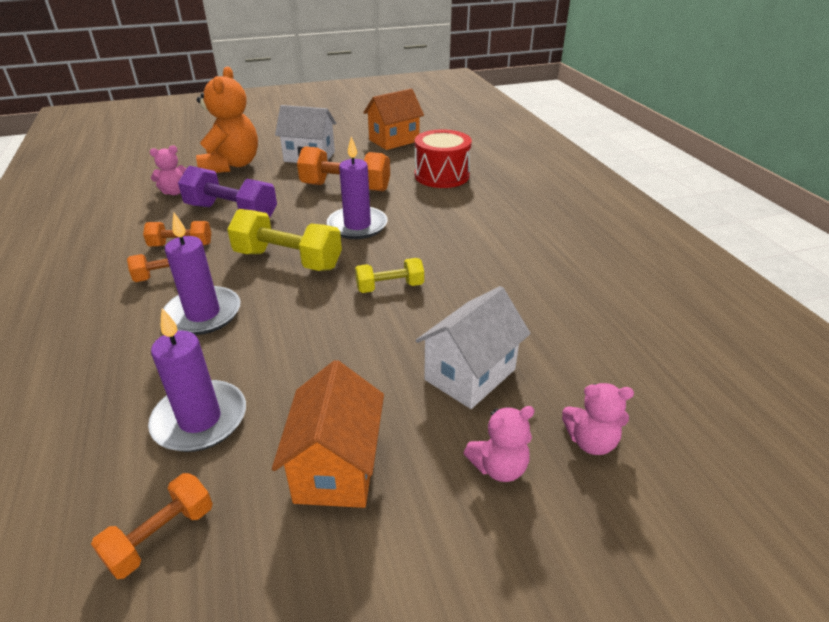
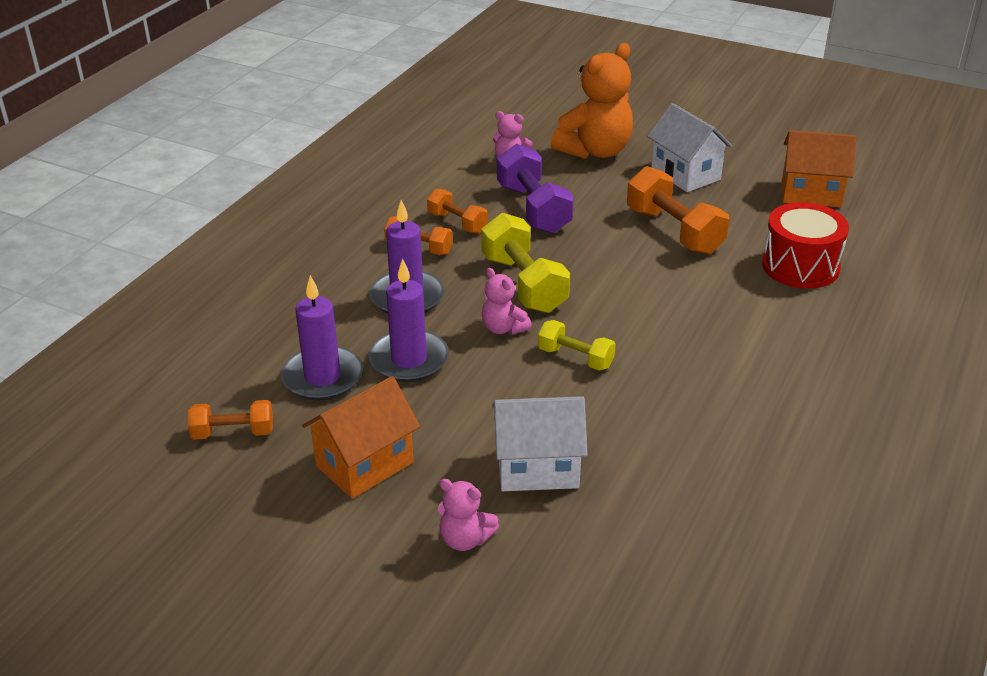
camera: 45 degrees right, 0 degrees up
(357, 226) = (628, 281): purple candle -> purple candle (409, 360)
(591, 441) = (555, 574): pink teddy bear -> pink teddy bear (503, 328)

